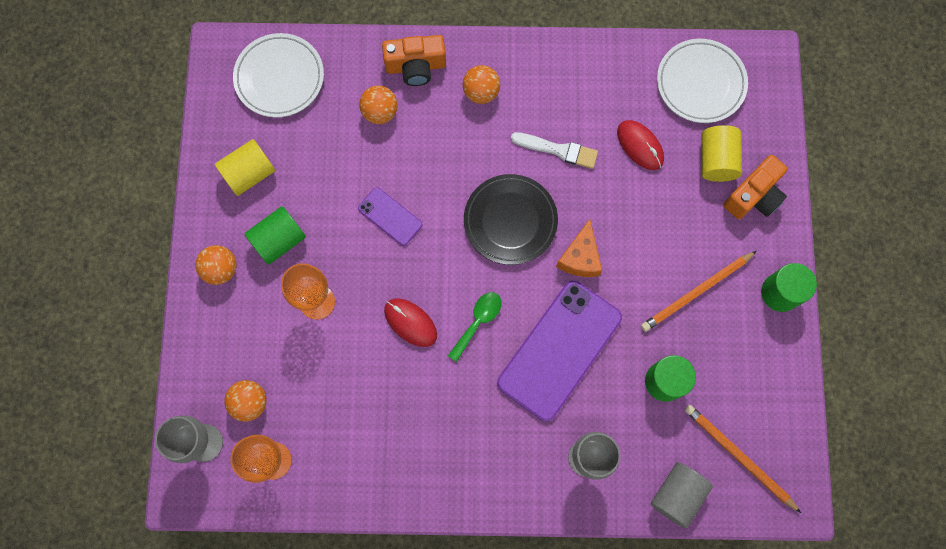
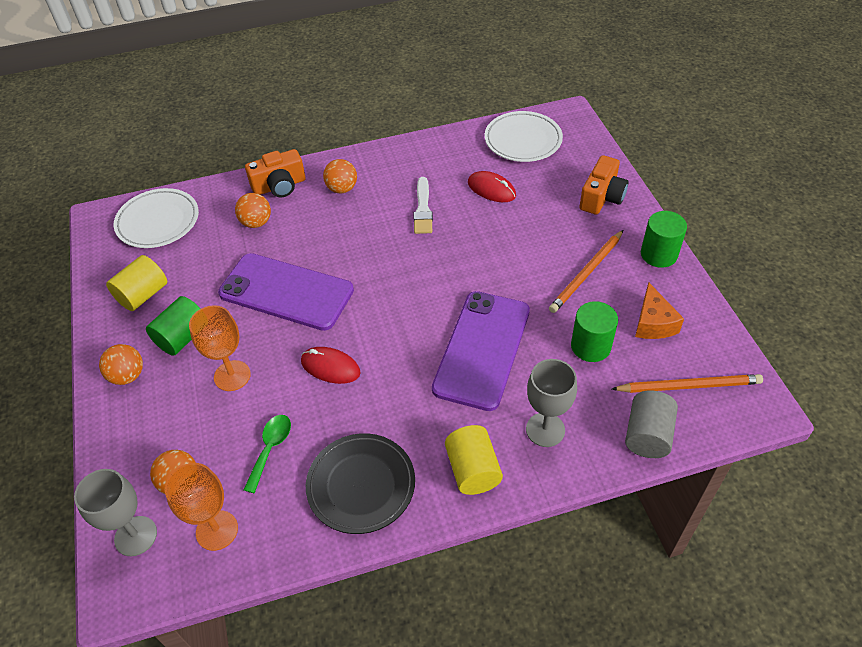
camera: 15 degrees left, 25 degrees down
(390, 216) = (286, 292): purple phone -> purple phone, size x2.08
(478, 321) = (396, 348): green spoon -> green spoon (270, 448)
(510, 221) = (399, 267): black plate -> black plate (361, 485)
(558, 150) = (423, 209): white brush -> white brush turned 90 degrees clockwise
(580, 257) = (472, 276): orange cheese -> orange cheese (653, 323)
(716, 160) = (559, 183): yellow cylinder -> yellow cylinder (473, 470)
(738, 456) = (689, 386): orange pencil -> orange pencil turned 150 degrees clockwise

